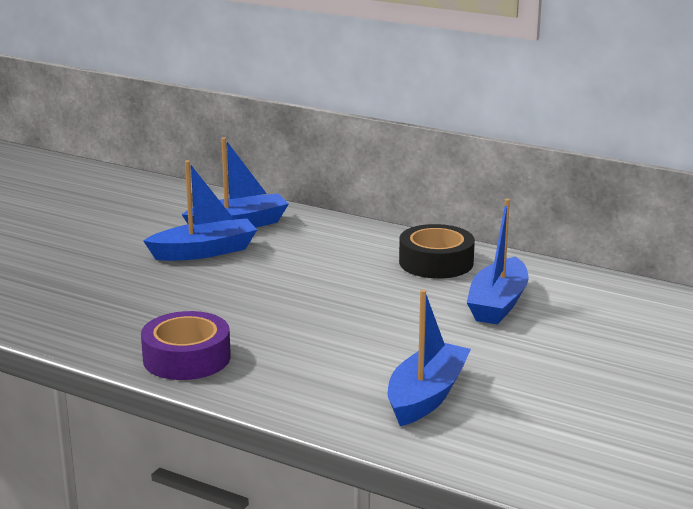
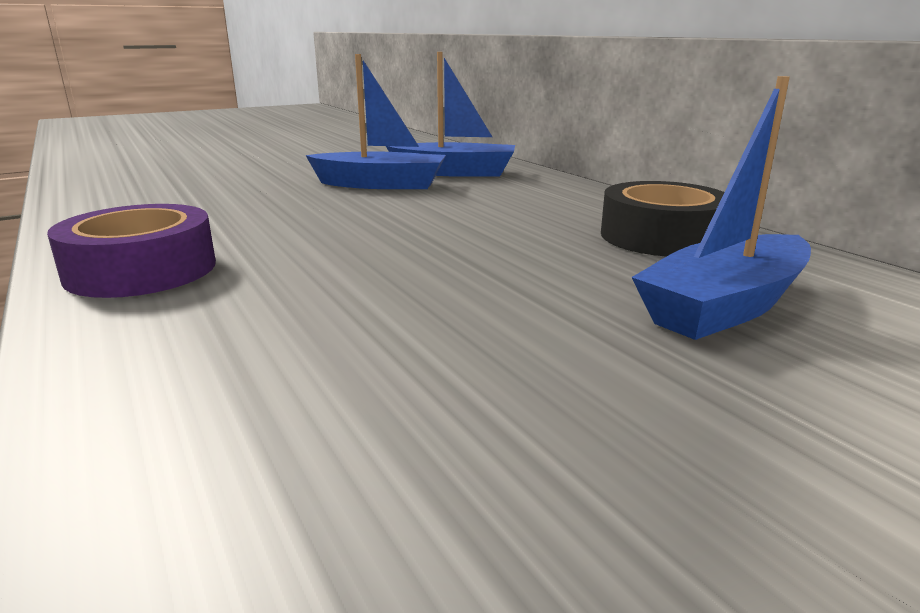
camera: 30 degrees right, 0 degrees up
(426, 396) = (370, 449): blue boat -> none

